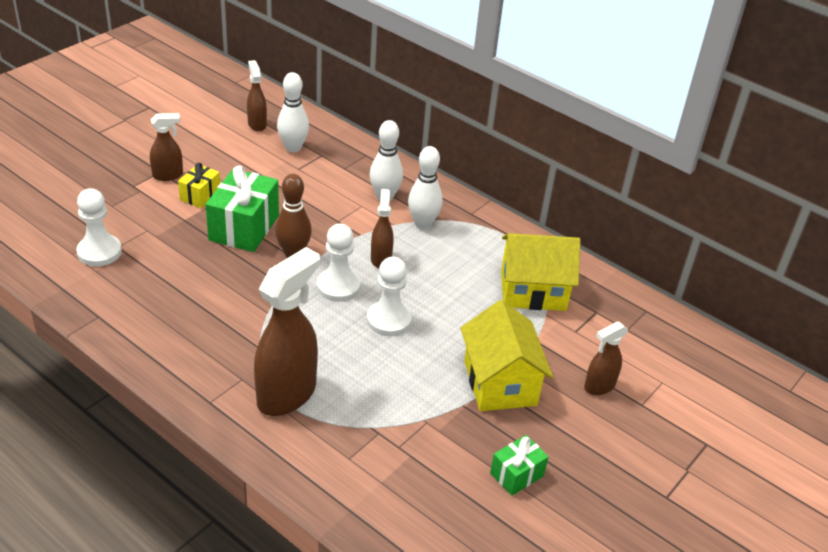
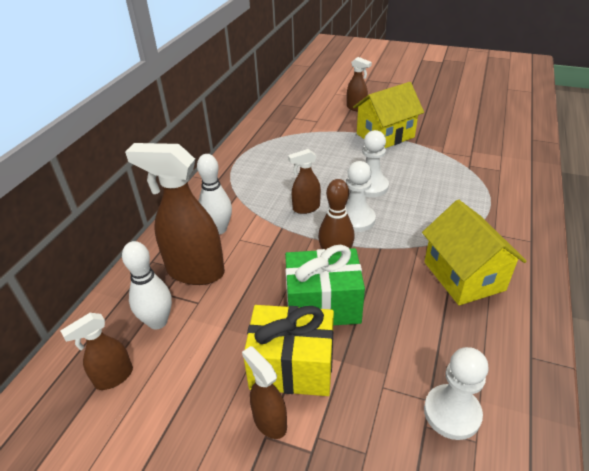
camera: 105 degrees left, 0 degrees up
(200, 195) = (292, 366): yellow gift -> yellow gift, size x1.83
(287, 394) = (483, 208): brown spray bottle -> brown spray bottle (195, 271)
(423, 223) = (245, 199): white bowling pin -> none
(516, 474) = (445, 119): green gift -> none
(533, 291) = (291, 140): yellow house -> yellow house (463, 276)

